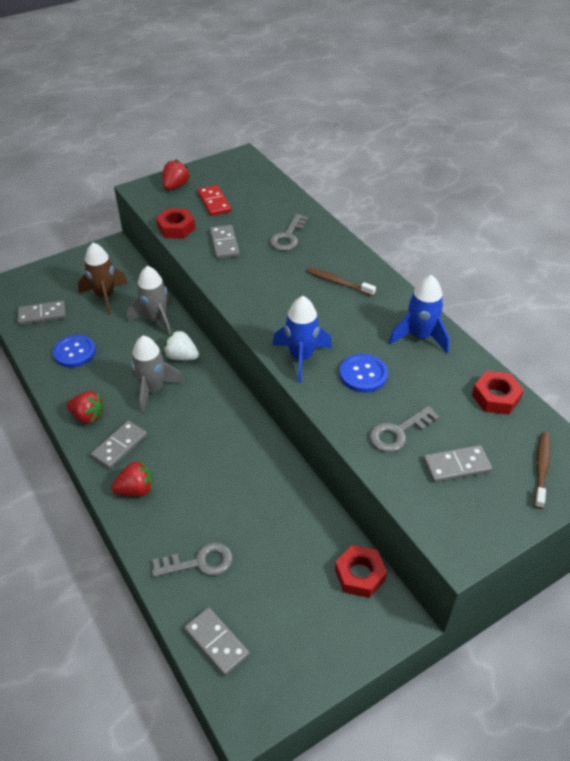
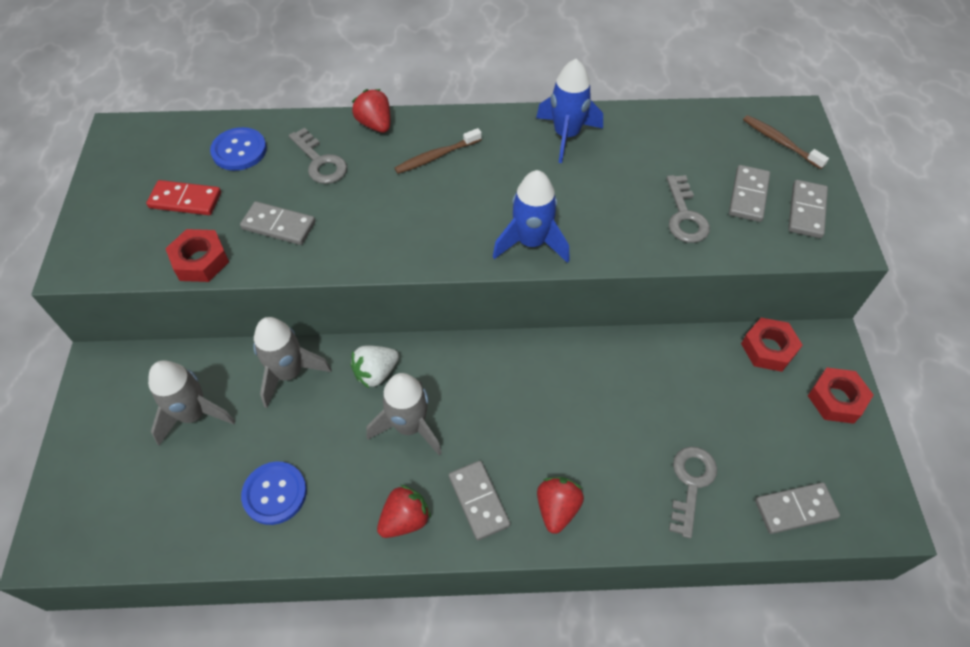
camera: 60 degrees left, 10 degrees up
(42, 315) = (164, 509): grey domino -> grey domino (806, 211)
(105, 296) = (194, 414): brown rocket -> grey rocket
(175, 186) = (108, 225): red strawberry -> red strawberry (375, 124)
(363, 374) = (590, 204): blue button -> blue button (239, 150)
(495, 397) = (680, 126): red nut -> red nut (836, 399)

